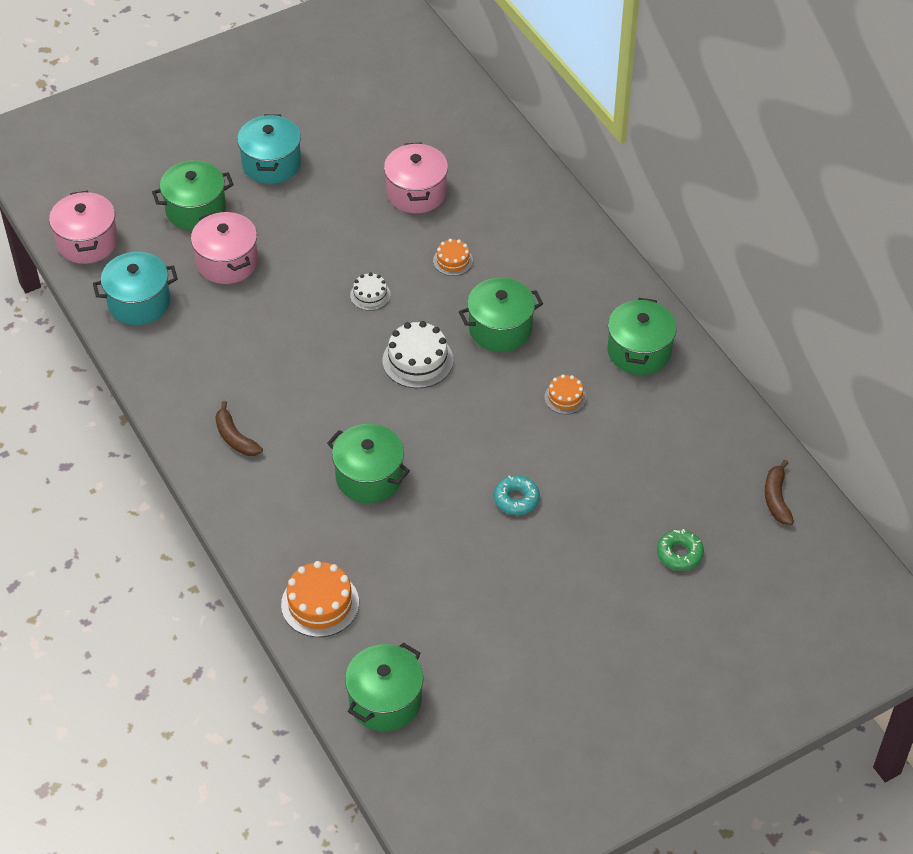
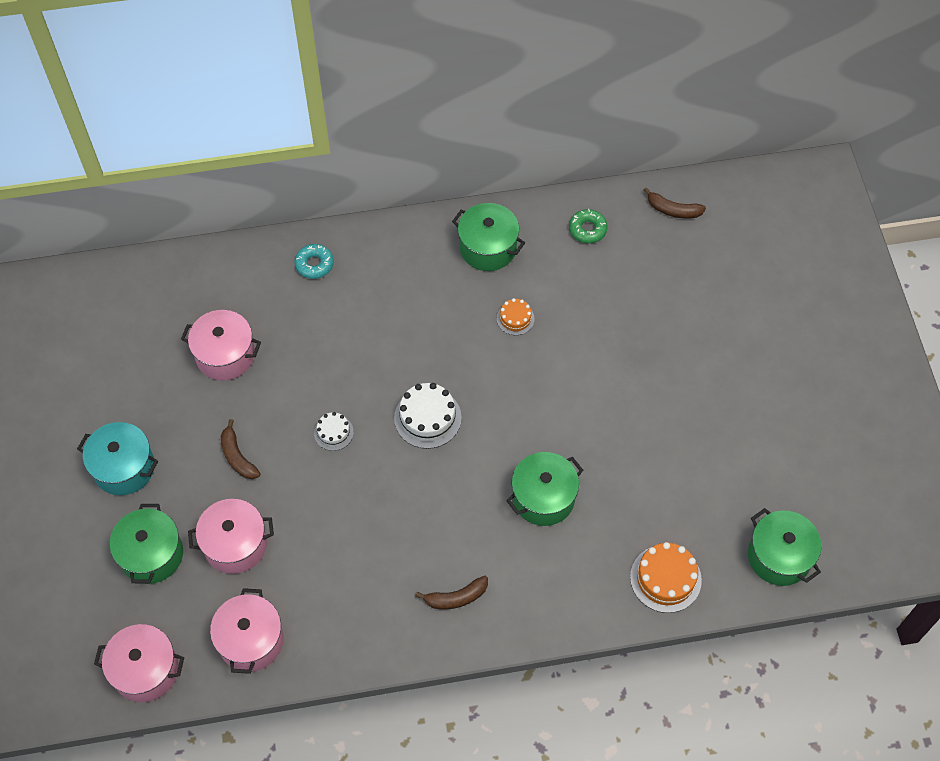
camera: 70 degrees left, 10 degrees up
(139, 302) = (251, 640): turquoise pot -> pink pot
(315, 235) = (237, 457): none -> brown banana
(453, 261) = (323, 352): orange cake -> none
(500, 328) = (419, 341): green pot -> none
(516, 499) = (608, 391): turquoise donut -> turquoise donut (314, 264)
(679, 554) = (703, 294): green donut -> green donut (587, 229)

